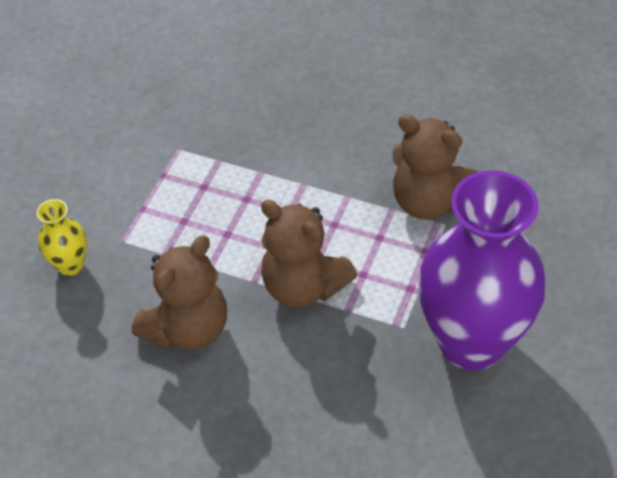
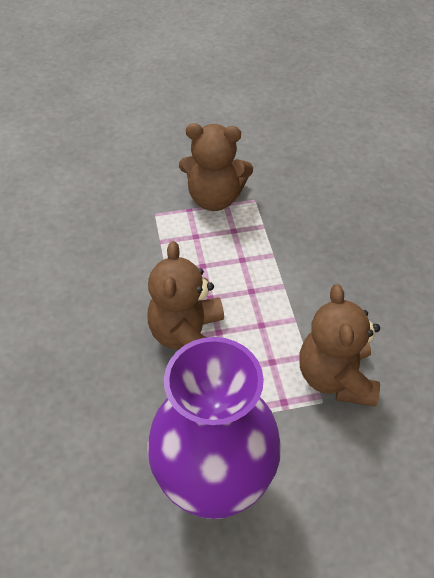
camera: 55 degrees right, 0 degrees up
(70, 265) = (116, 200): yellow vase -> none
(188, 328) = (106, 288): brown teddy bear -> brown teddy bear (214, 198)

